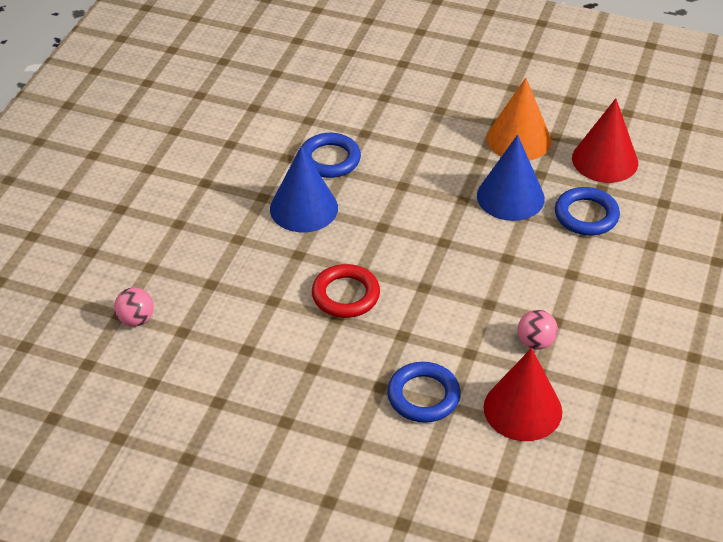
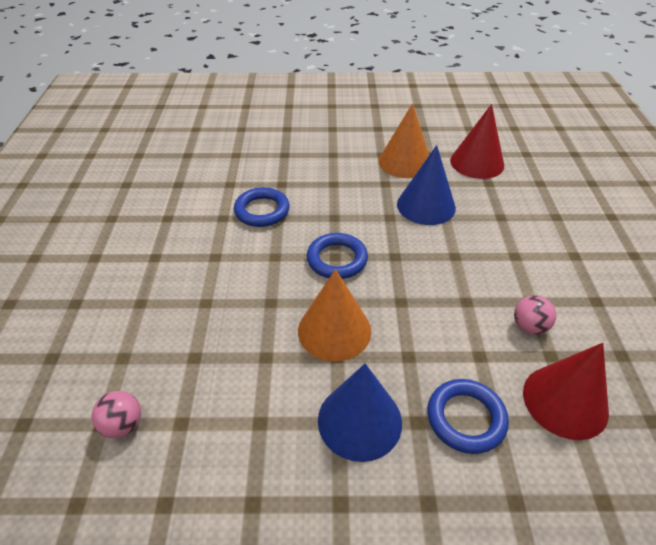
camera: 20 degrees left, 0 degrees up
(304, 208) = (257, 257): blue cone -> blue cone (359, 420)
(345, 295) = (334, 330): red ring -> orange cone
(586, 215) = (492, 206): blue ring -> blue ring (337, 259)

